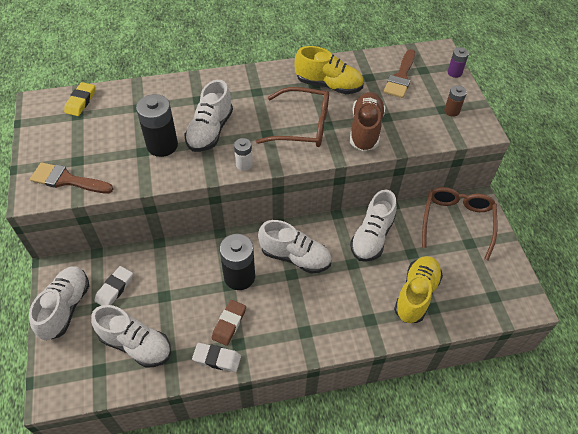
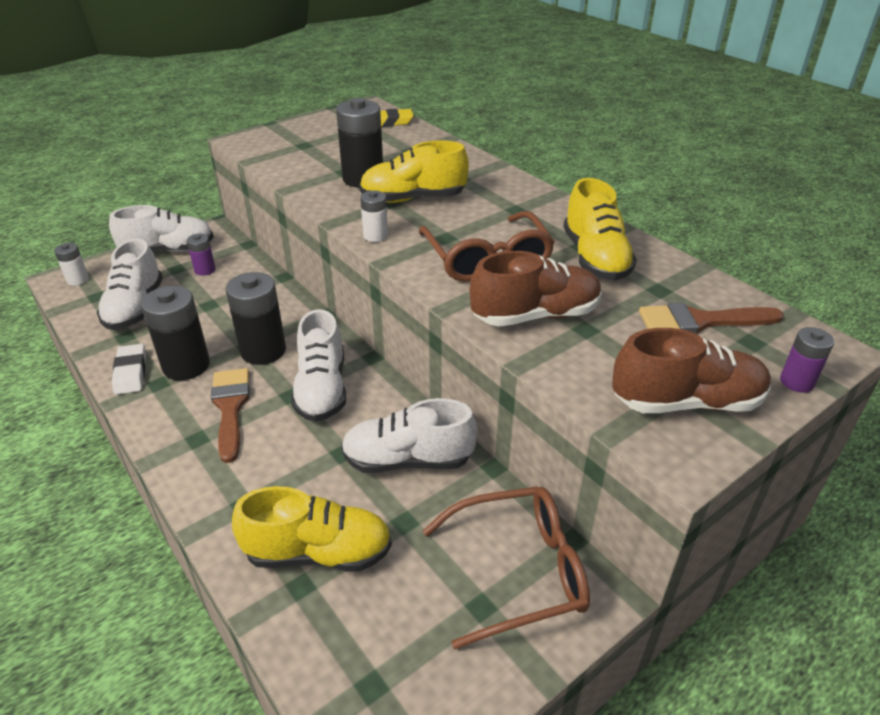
camera: 65 degrees right, 15 degrees down
(63, 381) = (77, 280): none -> white battery
(67, 180) = (273, 148): brown brush -> brown brush (230, 407)
(114, 289) = (205, 270): white eraser -> purple battery
(210, 131) = (413, 199): white shoe -> yellow shoe
(229, 324) = (186, 366): brown eraser -> black battery
(451, 111) = (686, 402): brown battery -> brown shoe

